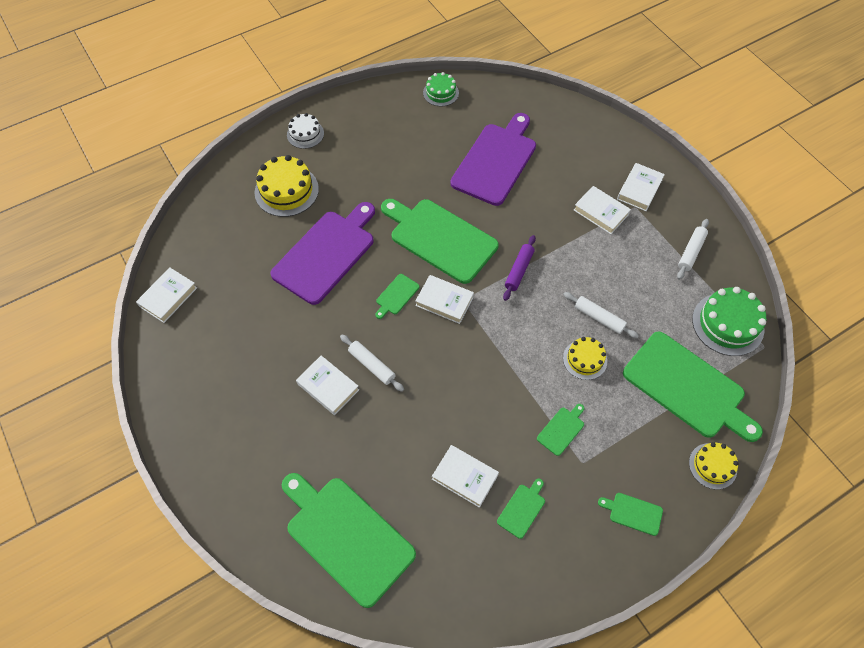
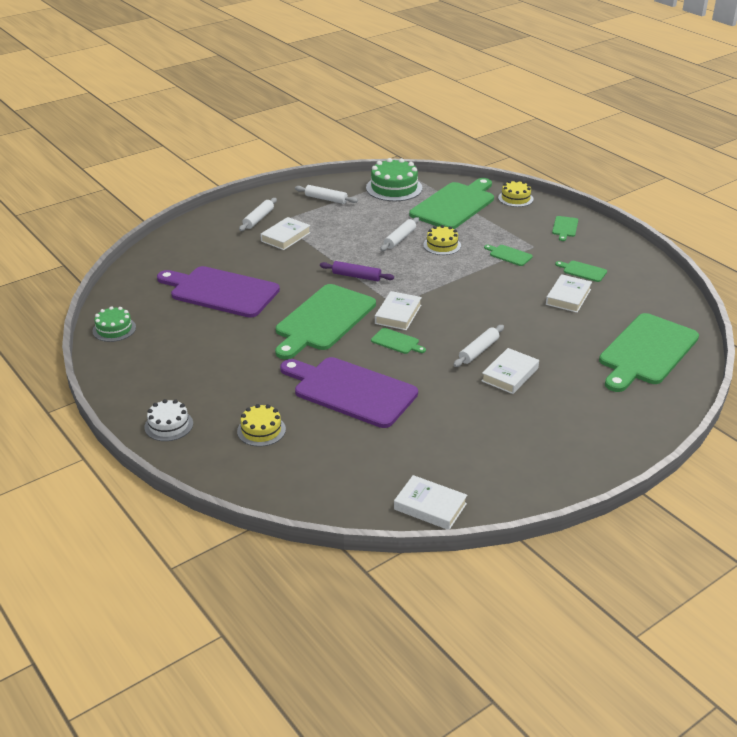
camera: 95 degrees left, 25 degrees down
(286, 190) = (261, 430): yellow cake -> yellow cake, size x0.61
(639, 189) = (258, 219): white book -> white rolling pin

